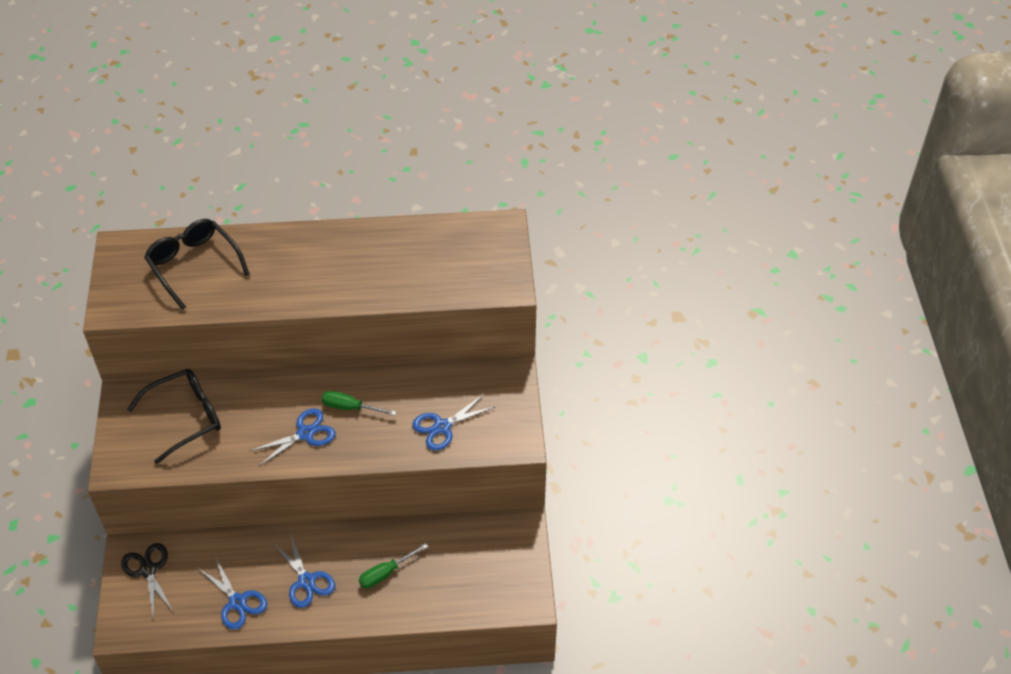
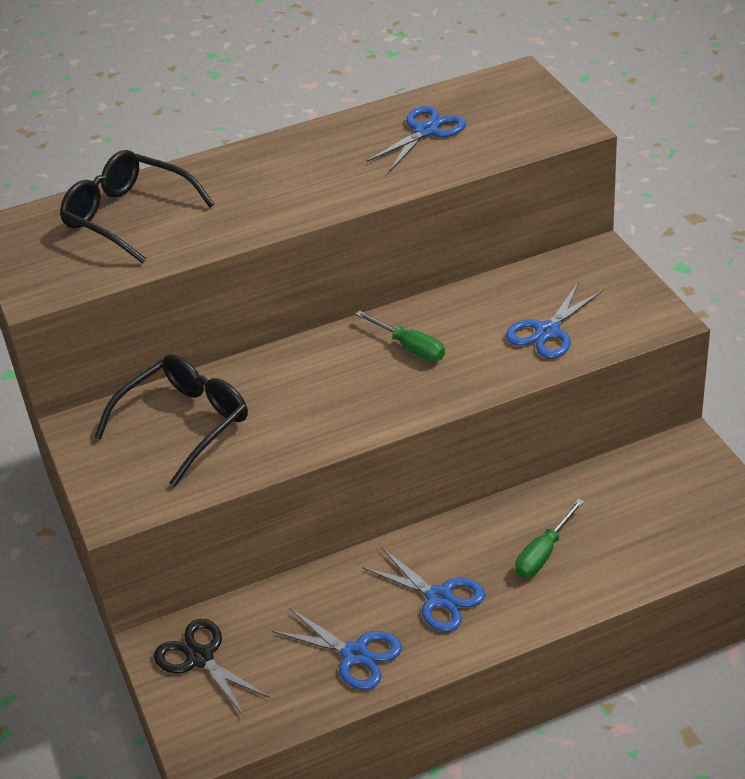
camera: 15 degrees left, 10 degrees down
(305, 433) = (367, 392): blue scissors -> blue scissors (426, 131)
(350, 407) = (410, 347): green screwdriver -> green screwdriver turned 135 degrees counterclockwise

